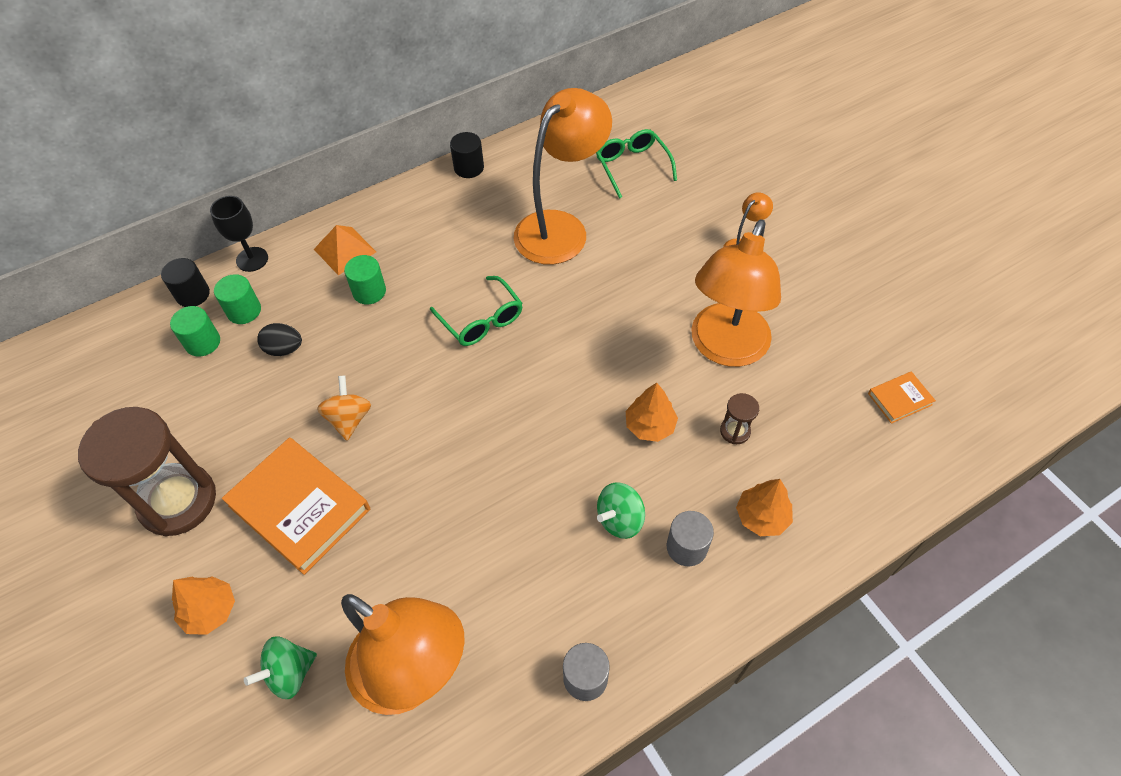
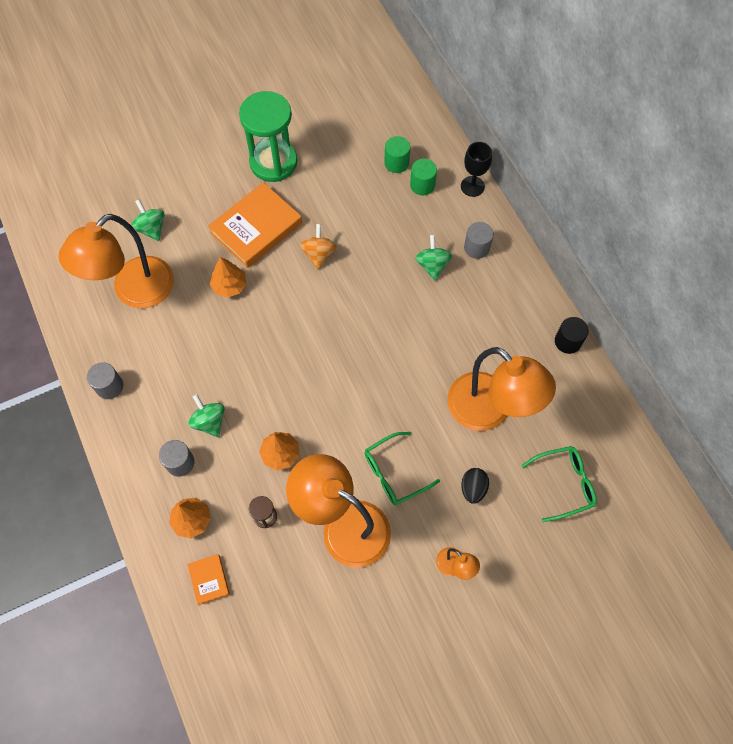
camera: 95 degrees right, 10 degrees up
(178, 501) = (273, 162): brown hourglass -> green hourglass
(193, 294) = (441, 152): black cylinder -> none
(210, 610) = (198, 186): orange tree -> orange tree (229, 285)
(284, 349) = (384, 212): black egg -> black egg (473, 488)
(345, 250) = (476, 247): orange pyramid -> grey cylinder
(349, 419) = (319, 254): orange spinning top -> orange spinning top turned 90 degrees counterclockwise
(369, 291) = (432, 265): green cylinder -> green spinning top
(481, 319) = (395, 342): green glasses -> green glasses (394, 473)
(899, 399) = (272, 661): orange book -> orange book (209, 579)

